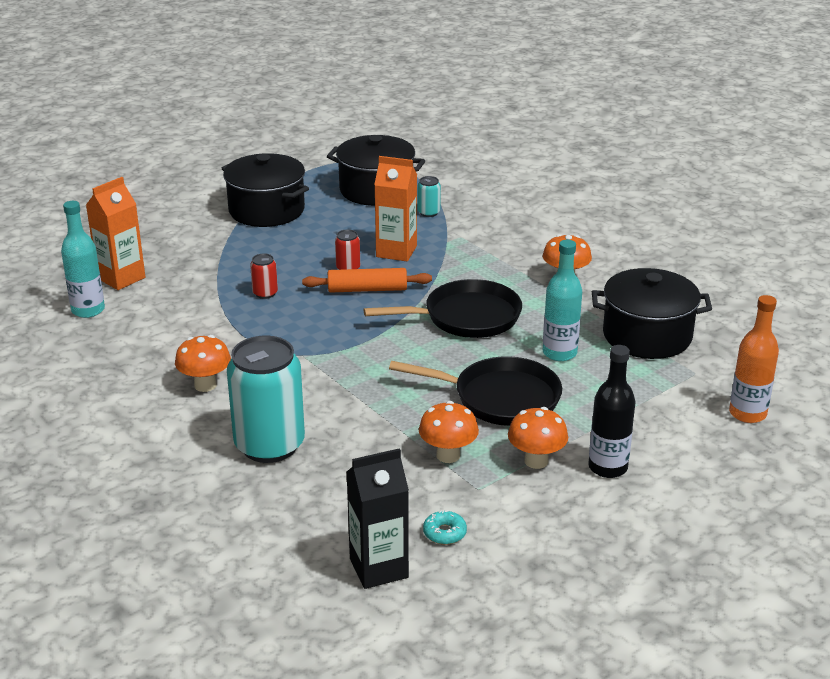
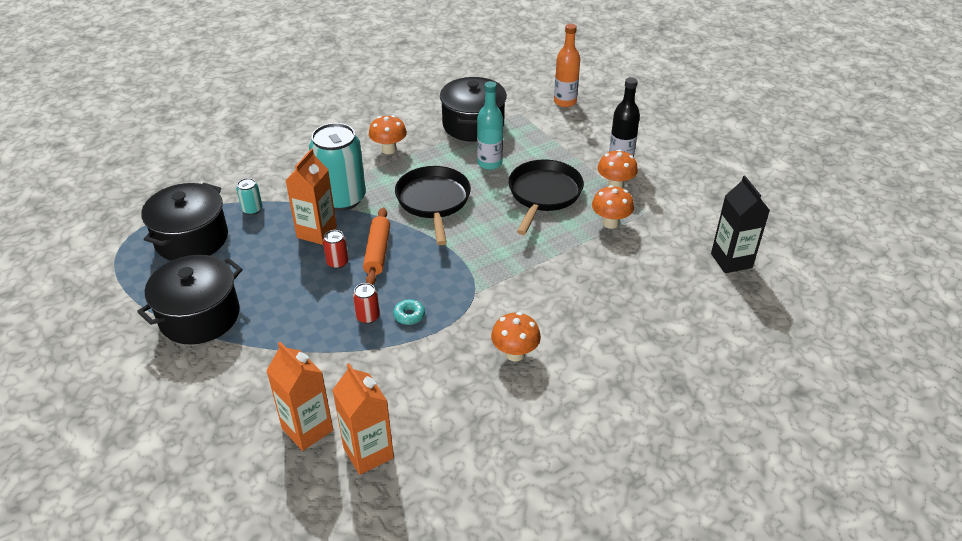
camera: 85 degrees left, 10 degrees up
(88, 310) = (368, 453): turquoise bottle -> orange carton
(269, 445) = (600, 313): turquoise can -> turquoise can (342, 198)
(444, 533) = (692, 230): turquoise donut -> turquoise donut (409, 315)

